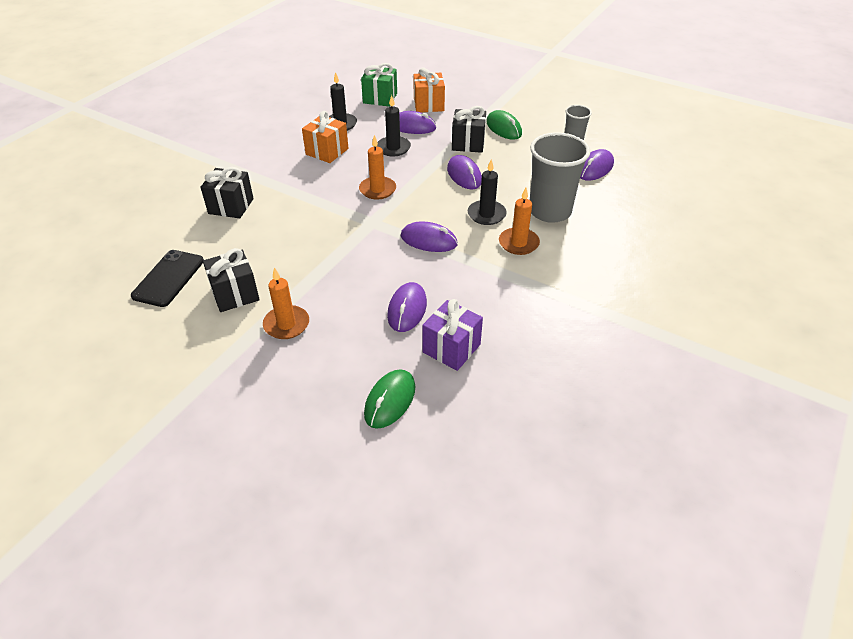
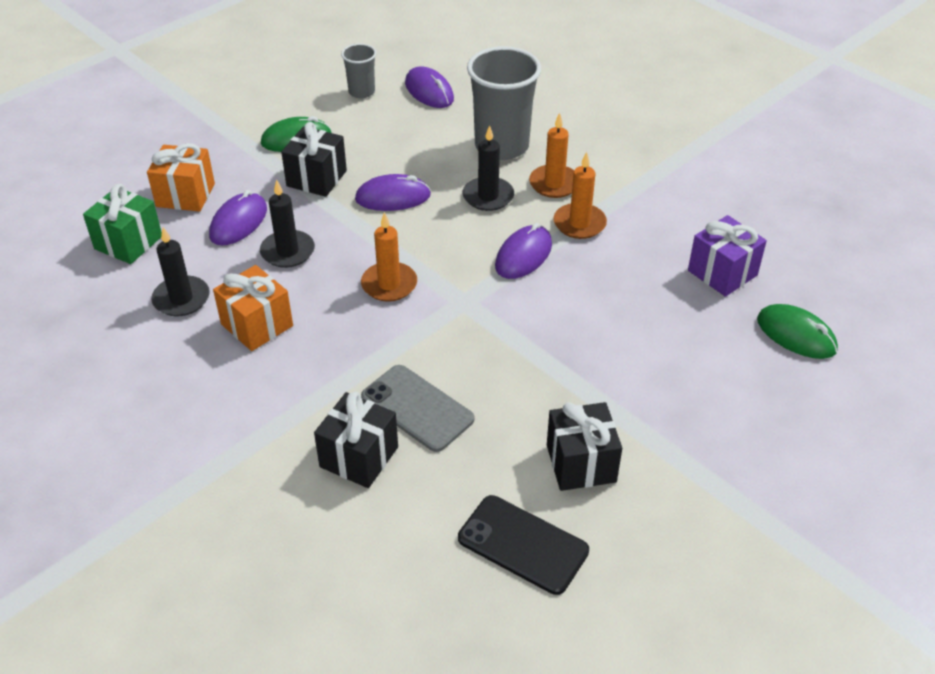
camera: 75 degrees left, 0 degrees up
(272, 220) = (417, 408): none -> grey phone
(286, 324) = (655, 412): orange candle -> orange candle (579, 223)
(407, 309) = (650, 297): purple mouse -> none

